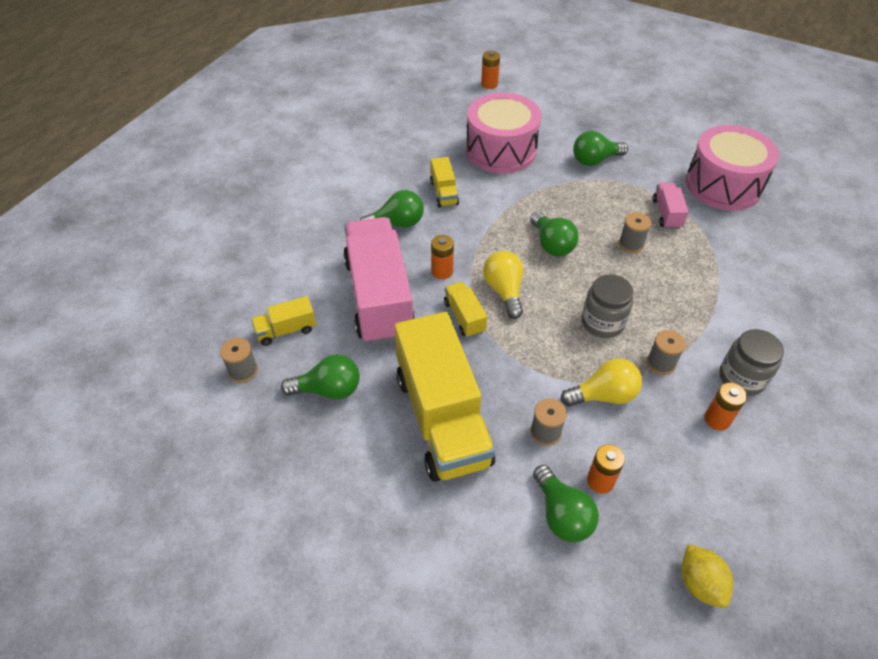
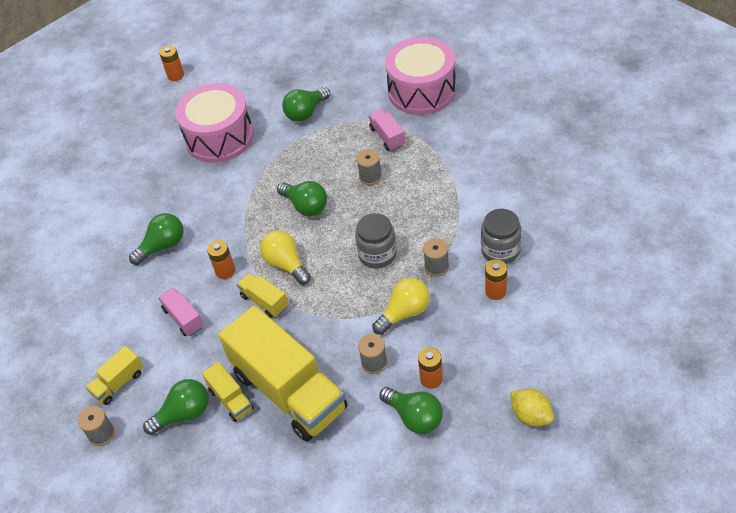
camera: 20 degrees left, 0 degrees up
(379, 298) = (183, 318): pink truck -> pink truck, size x0.43
(444, 193) = (189, 199): yellow truck -> yellow truck (231, 399)

